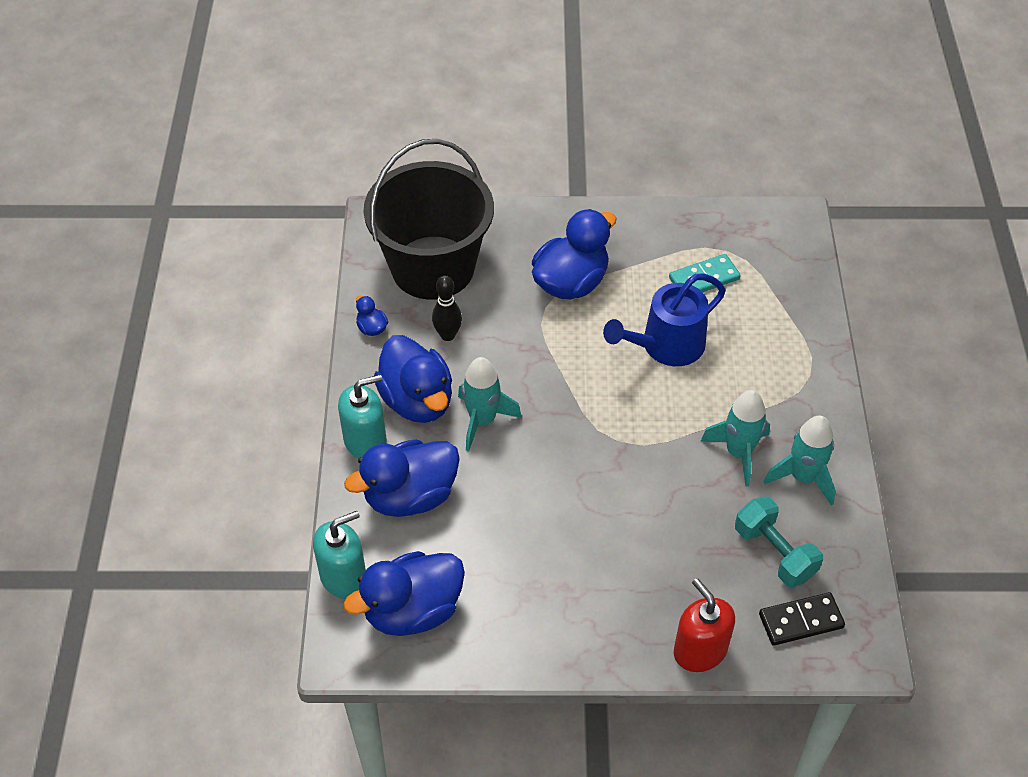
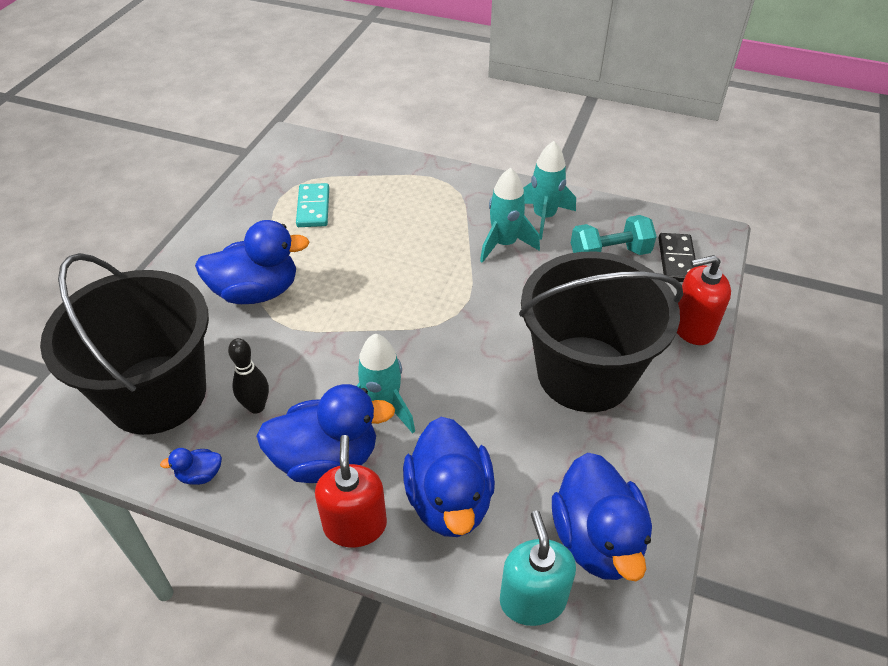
camera: 70 degrees left, 5 degrees down
(365, 441) = (355, 525): turquoise soap dispenser -> red soap dispenser
(571, 283) = (257, 292): blue duck -> blue duck turned 105 degrees clockwise
(591, 564) = (584, 373): none -> black bucket
(666, 346) = (370, 252): blue watering can -> none

